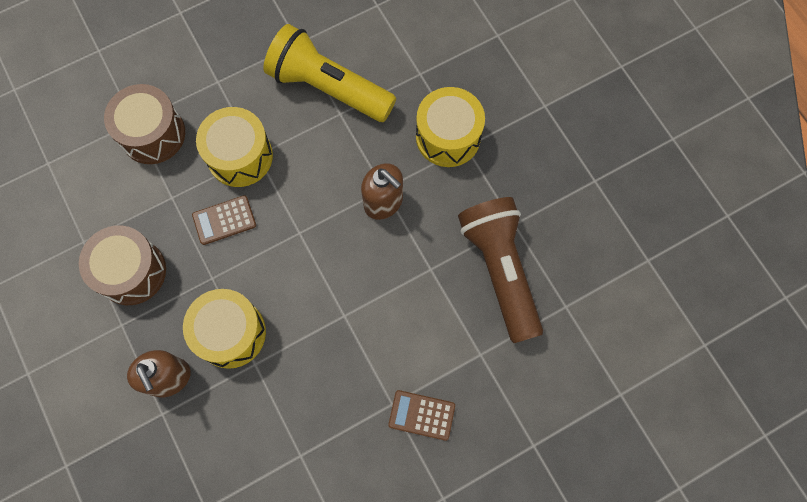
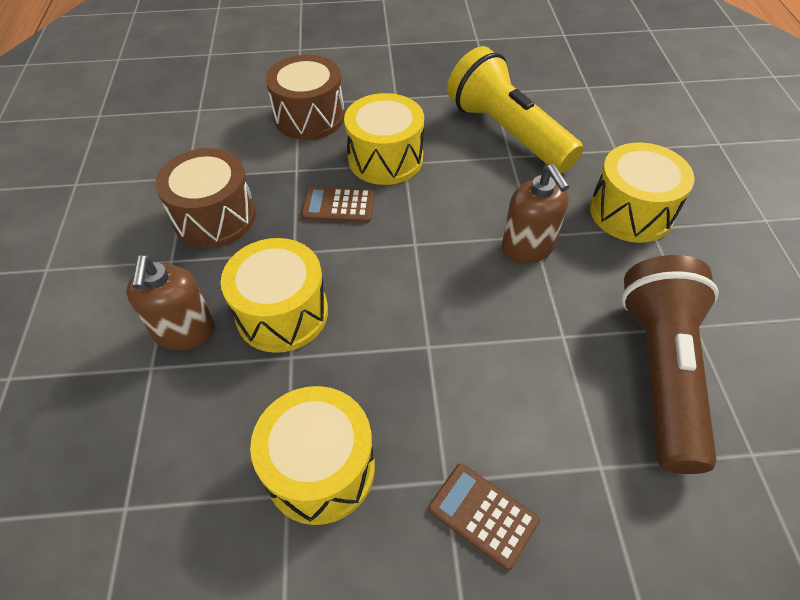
camera: 25 degrees right, 20 degrees down
(313, 431) = (320, 468): none -> yellow drum

